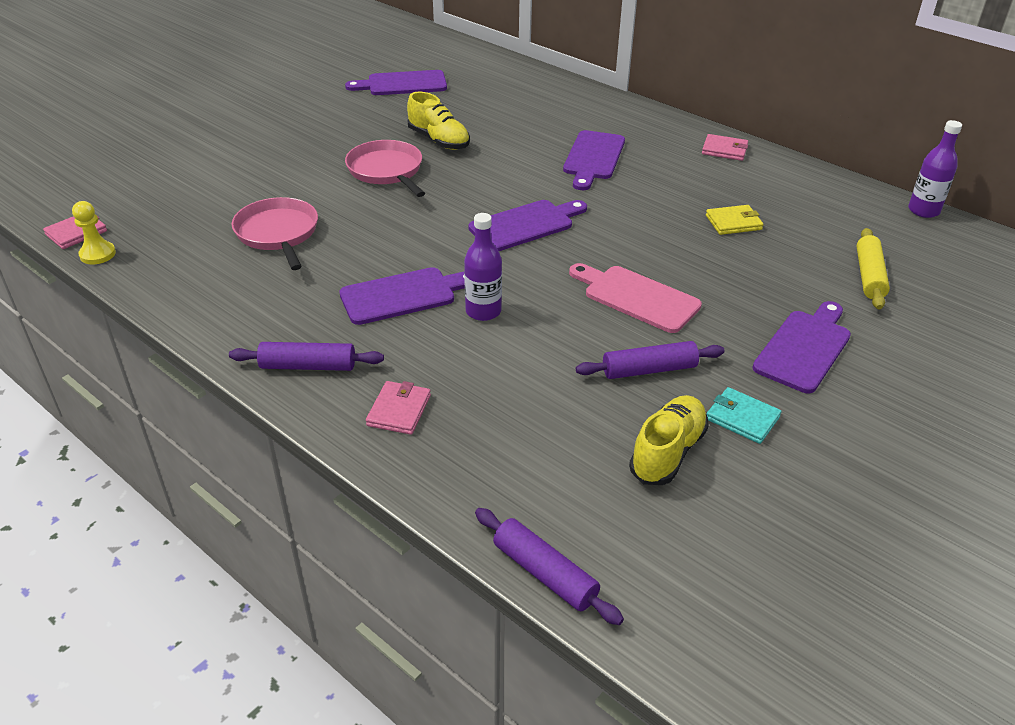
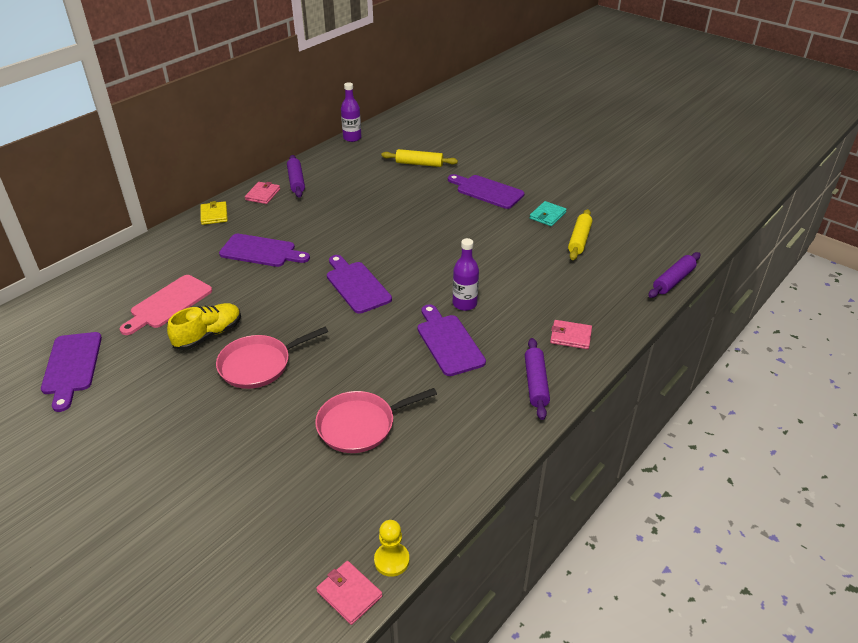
camera: 90 degrees left, 0 degrees up
(636, 297) = (444, 242): pink cutting board -> pink cutting board (168, 304)
(649, 370) = (514, 241): purple rolling pin -> purple rolling pin (296, 181)
(667, 452) = (579, 240): yellow shoe -> yellow rolling pin
(733, 222) = (360, 200): yellow wallet -> yellow wallet (214, 215)

